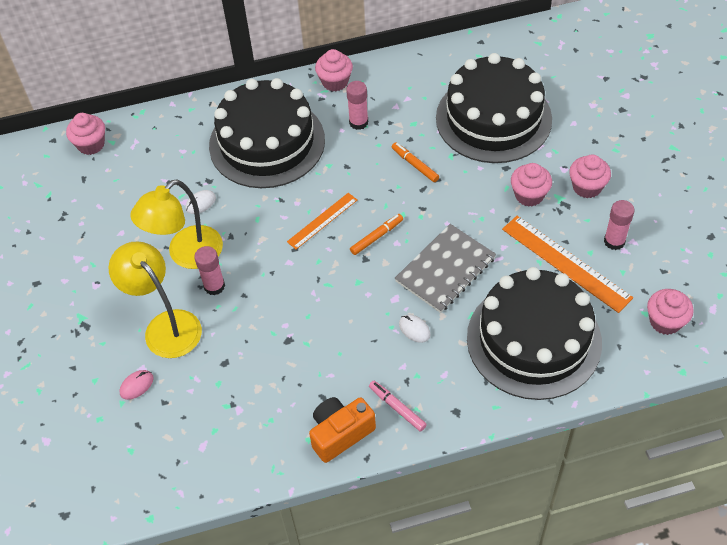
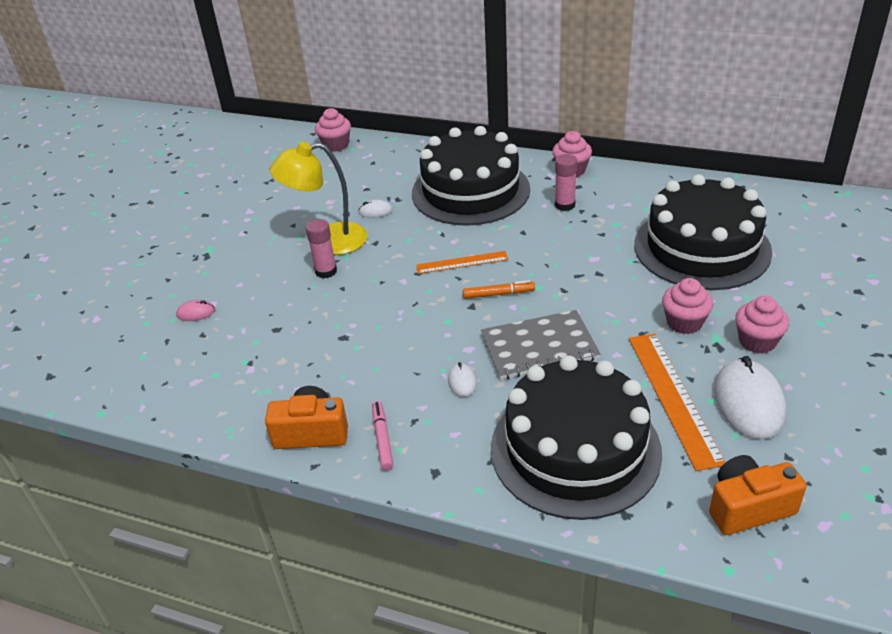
camera: 35 degrees right, 15 degrees down
(166, 326) = (261, 282): yellow lamp -> none
(415, 165) = (587, 254): orange marker -> none
(614, 241) = (748, 402): pink glue stick -> white mouse
(665, 321) = (748, 507): pink cupcake -> orange camera

